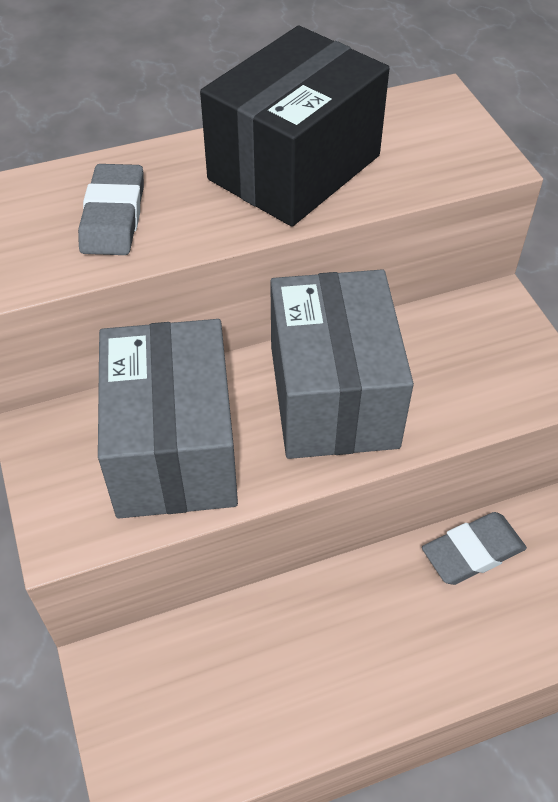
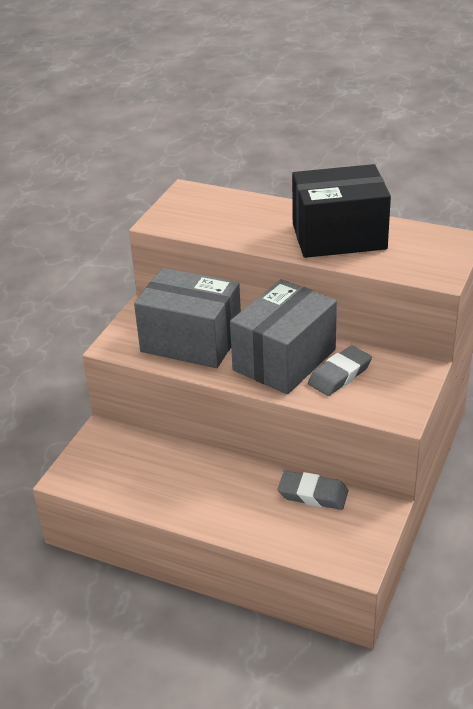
camera: 45 degrees right, 15 degrees down
(113, 216) = (234, 220): grey eraser -> grey eraser (340, 375)
(174, 449) = (191, 341): grey box -> grey box turned 75 degrees clockwise

